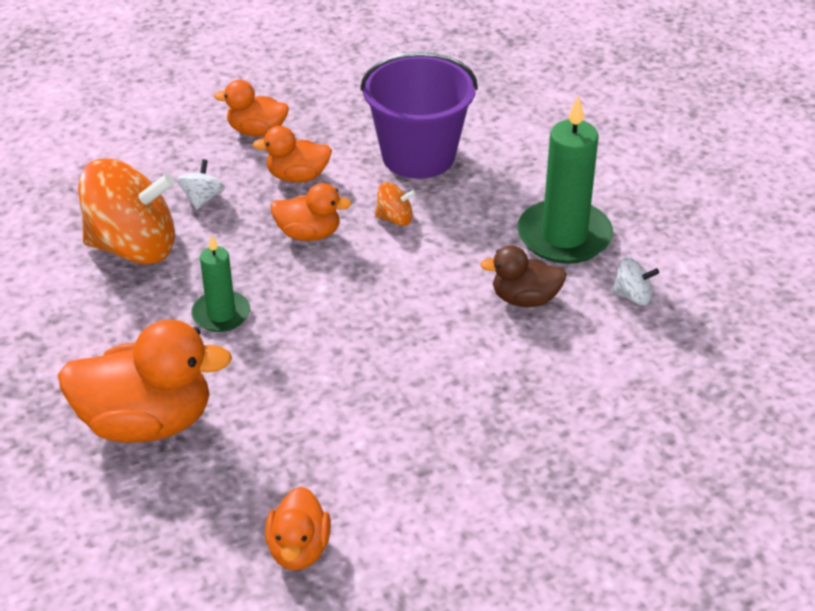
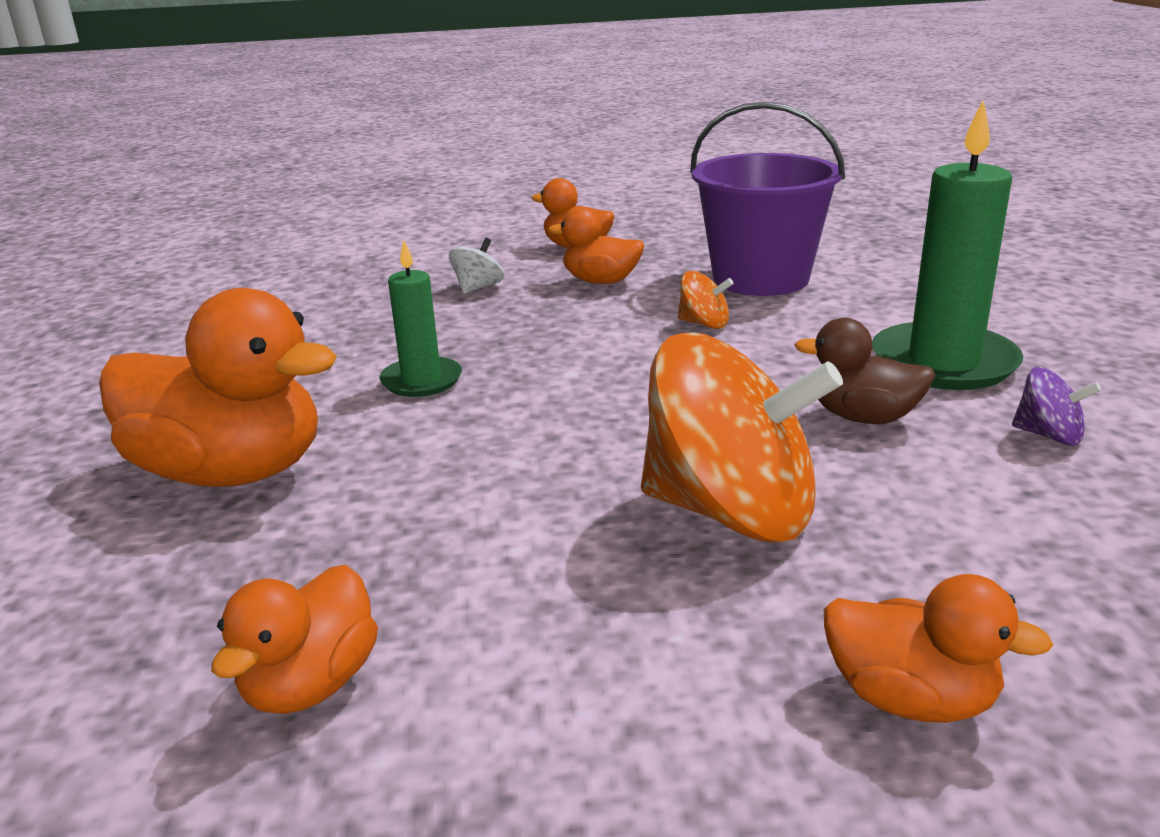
camera: 20 degrees right, 15 degrees down
(133, 247) = (368, 315): orange spinning top -> orange spinning top (731, 511)
(309, 234) = (584, 325): orange duck -> orange duck (910, 699)
(633, 296) = (1048, 435): white spinning top -> purple spinning top

